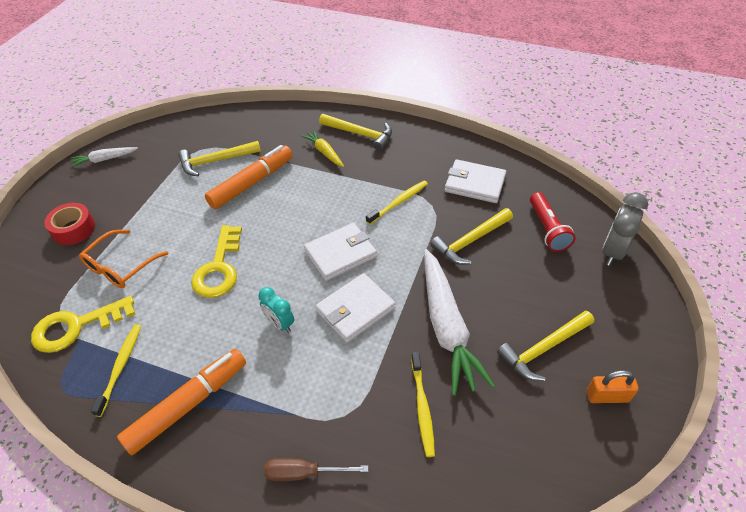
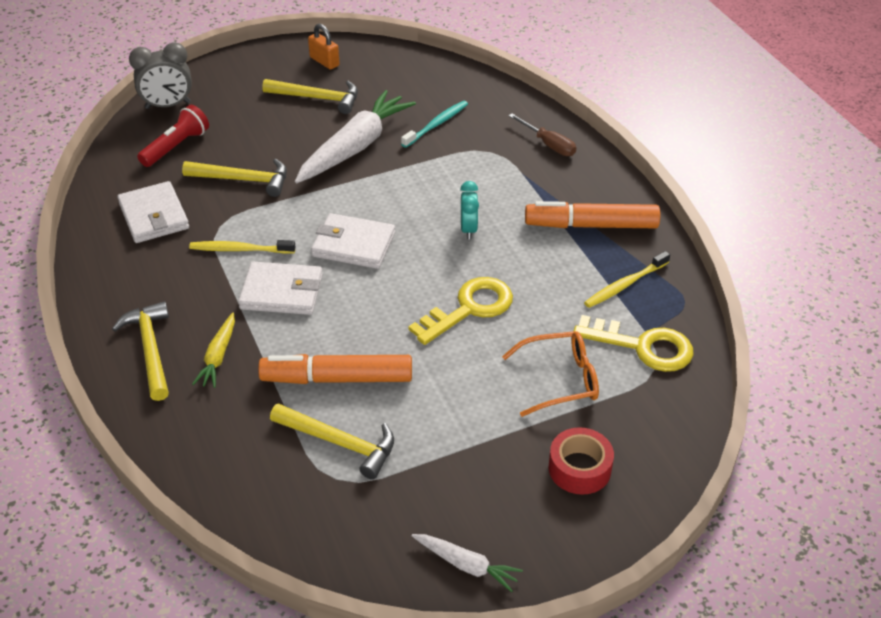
camera: 135 degrees left, 5 degrees down
(355, 309) = (400, 199): white wallet -> white wallet (281, 292)
(422, 408) = (437, 124): yellow toothbrush -> turquoise toothbrush

